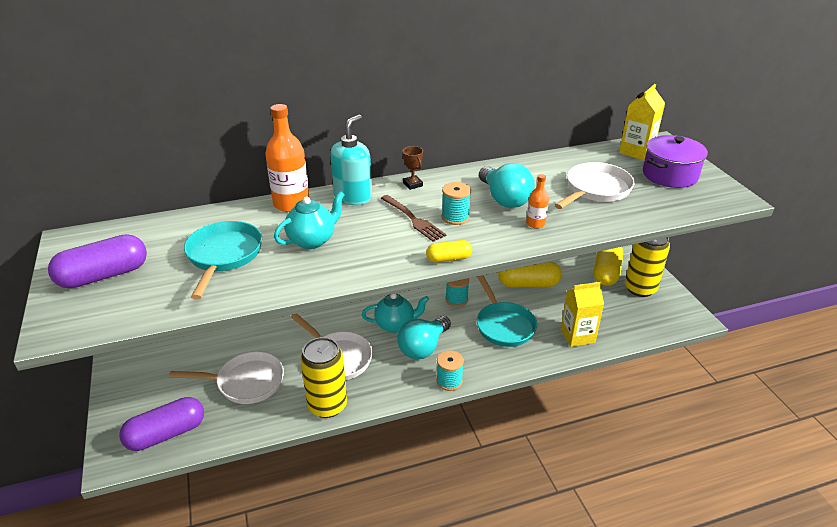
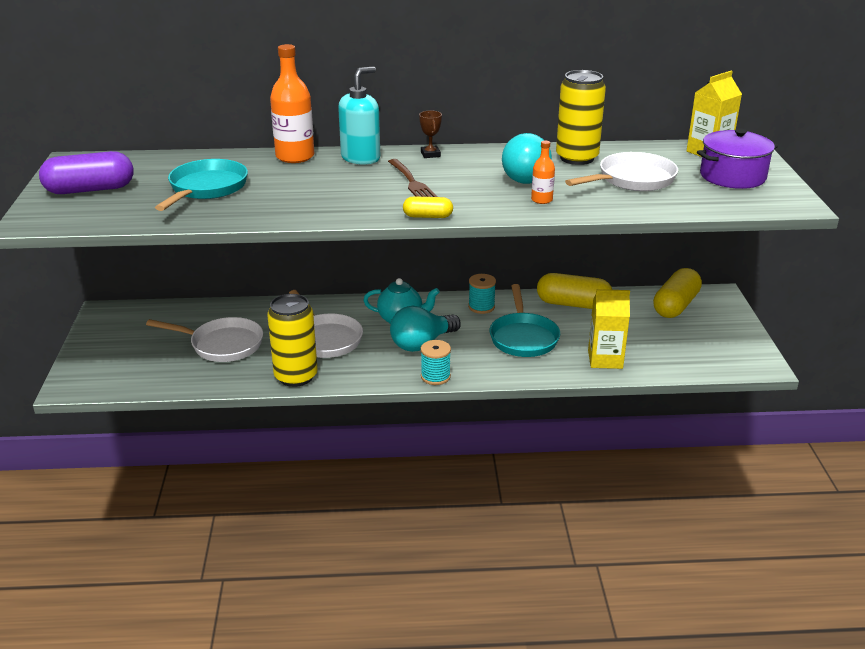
camera: 15 degrees right, 5 degrees down
(166, 434) = (128, 373): purple capsule -> none
(312, 240) = (298, 187): turquoise teapot -> none
(455, 217) = (457, 185): turquoise spool -> none
(640, 288) = (709, 327): yellow can -> yellow can (577, 158)

